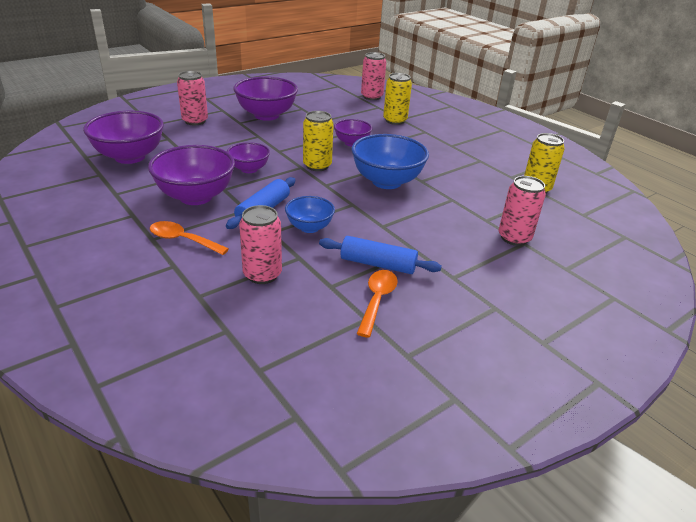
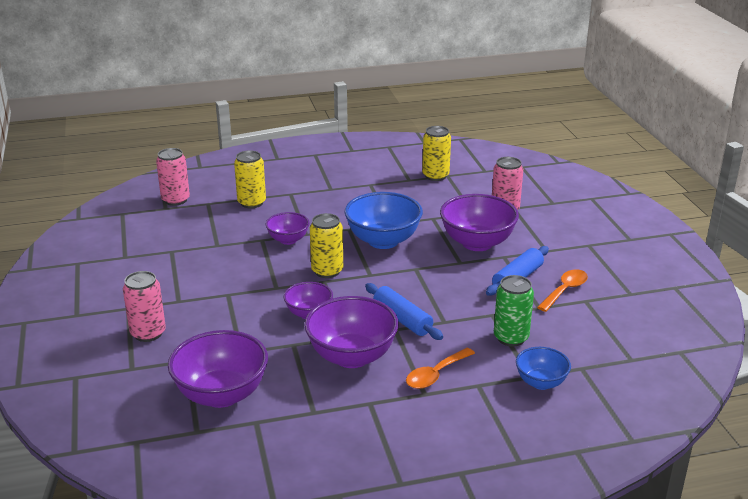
camera: 65 degrees left, 5 degrees down
(262, 274) = (511, 338): pink can -> green can
(266, 115) = (172, 278): purple bowl -> purple bowl (477, 243)
(309, 227) = (445, 299): blue bowl -> blue bowl (541, 382)
(377, 300) = (565, 290): orange spoon -> orange spoon turned 90 degrees clockwise

